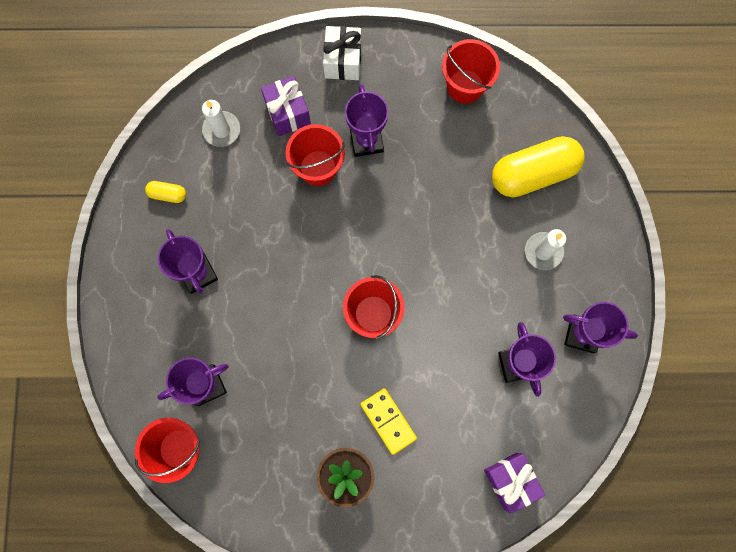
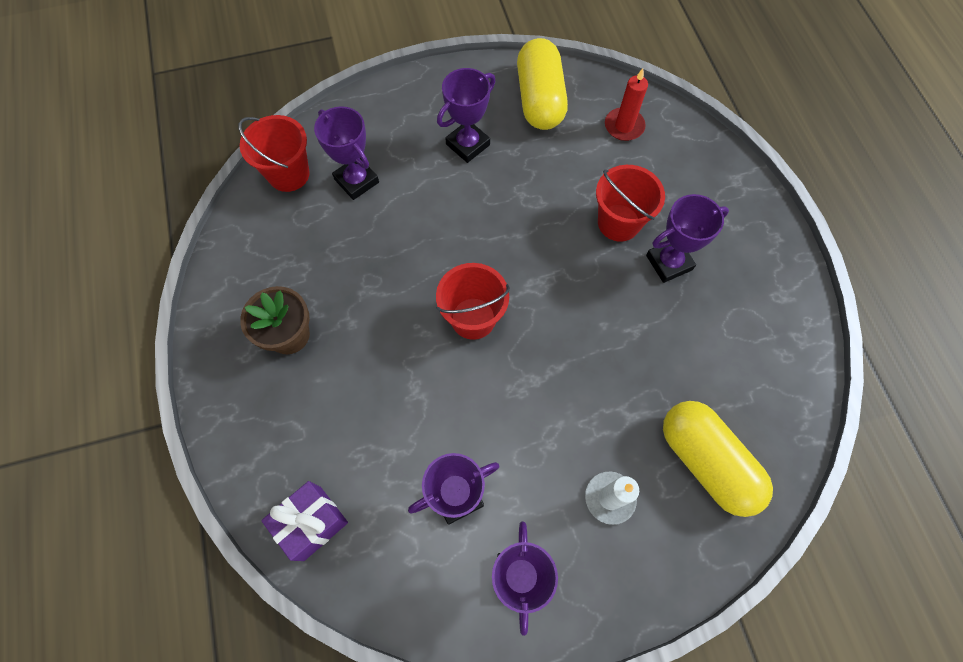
camera: 75 degrees right, 10 degrees down
(168, 194) = (540, 99): yellow capsule -> yellow capsule, size x2.32
(221, 130) = (624, 126): white candle -> red candle
(288, 113) = (667, 179): purple gift -> none
(343, 61) = (750, 216): white gift -> none
(388, 421) = (356, 364): yellow domino -> none
(465, 86) = (781, 352): red bucket -> none

